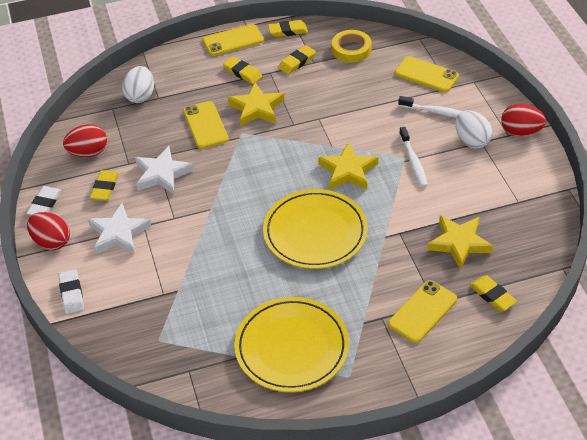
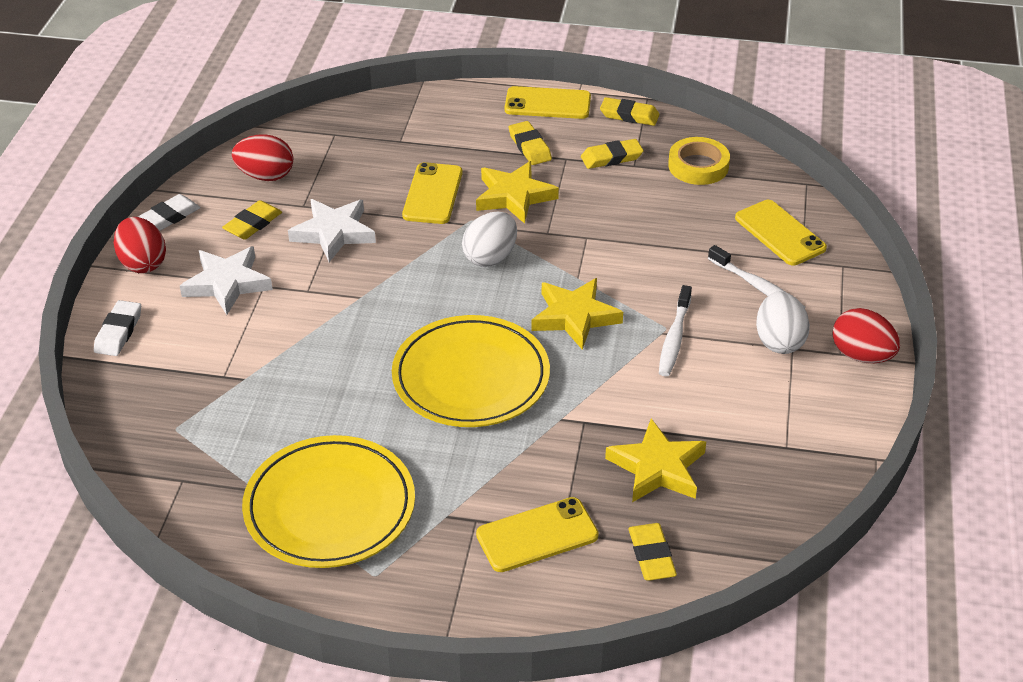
camera: 25 degrees right, 5 degrees down
(140, 96) = (379, 131): white egg -> white egg (490, 257)

